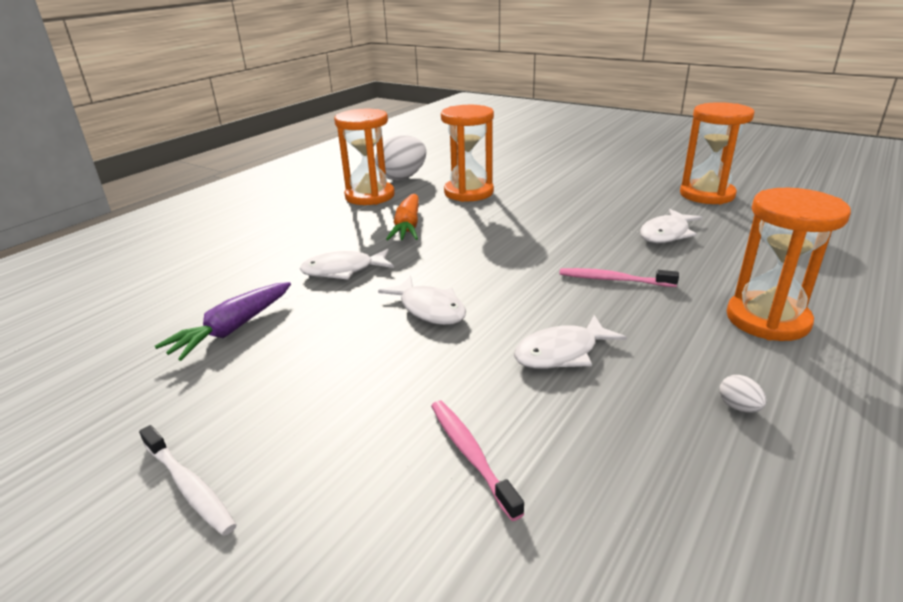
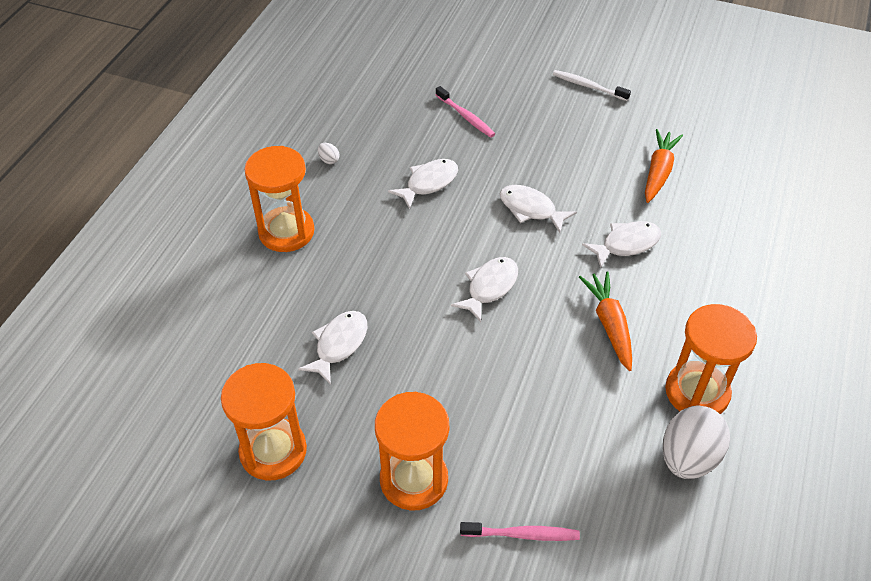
camera: 165 degrees right, 20 degrees up
(232, 329) = (658, 171): purple carrot -> orange carrot
(468, 192) = (576, 419): orange hourglass -> orange hourglass (414, 479)
(508, 254) = (489, 287): none -> white fish
(613, 280) = (394, 262): pink toothbrush -> pink toothbrush (522, 534)

